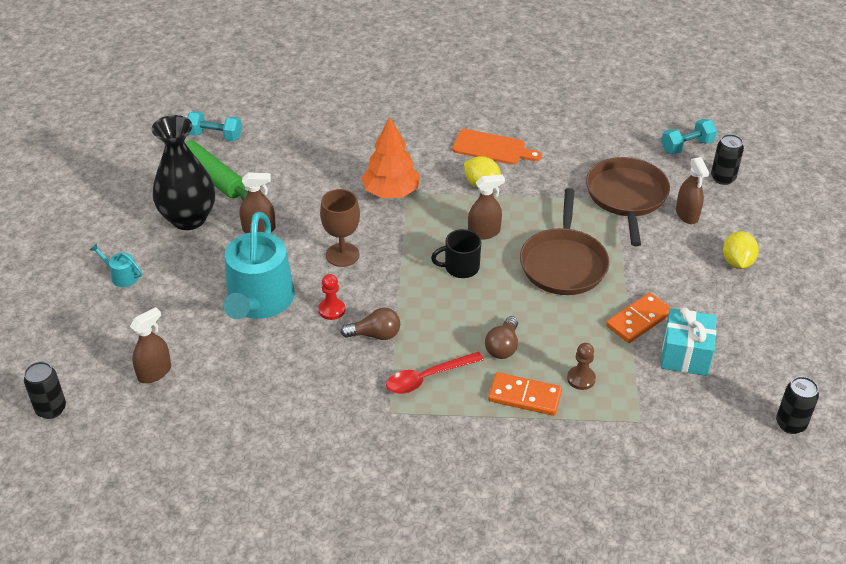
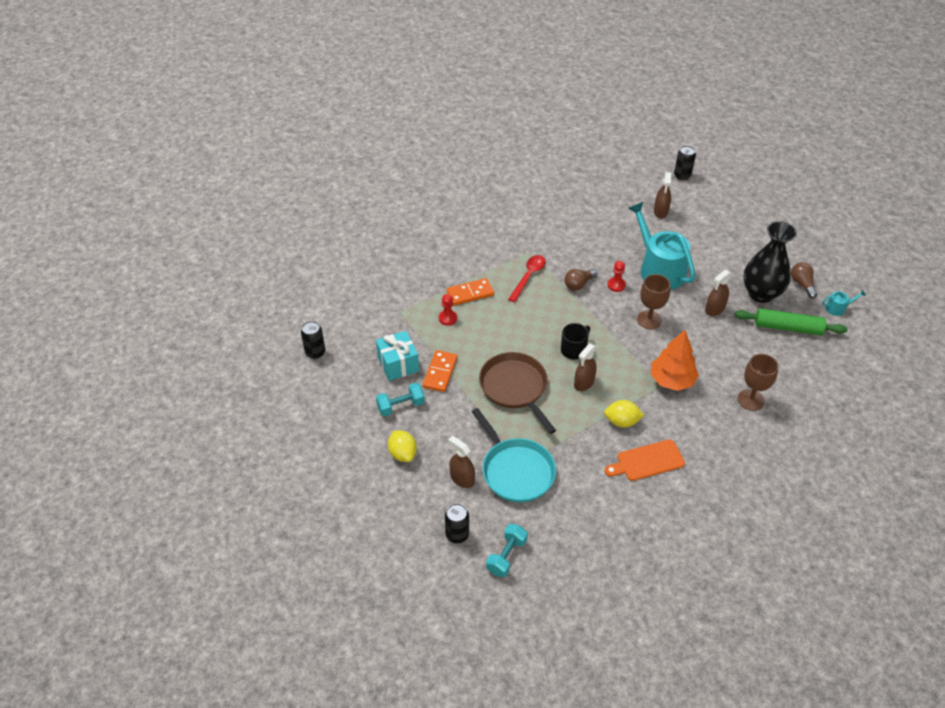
camera: 145 degrees right, 5 degrees up
(121, 276) = (745, 244): turquoise watering can -> turquoise watering can (838, 308)
(215, 136) = (832, 358): turquoise dumbbell -> turquoise dumbbell (401, 406)
(338, 144) = (751, 400): none -> brown goblet
(503, 347) = (505, 314): brown light bulb -> brown light bulb (802, 284)
(581, 379) = (447, 318): brown pawn -> red pawn
(626, 197) = (515, 470): brown pan -> turquoise pan

